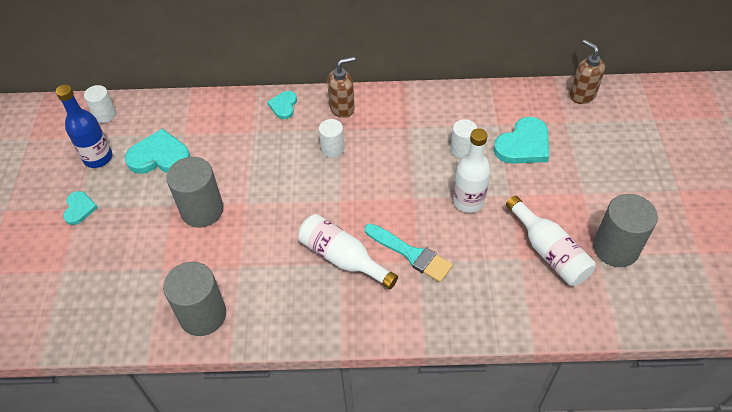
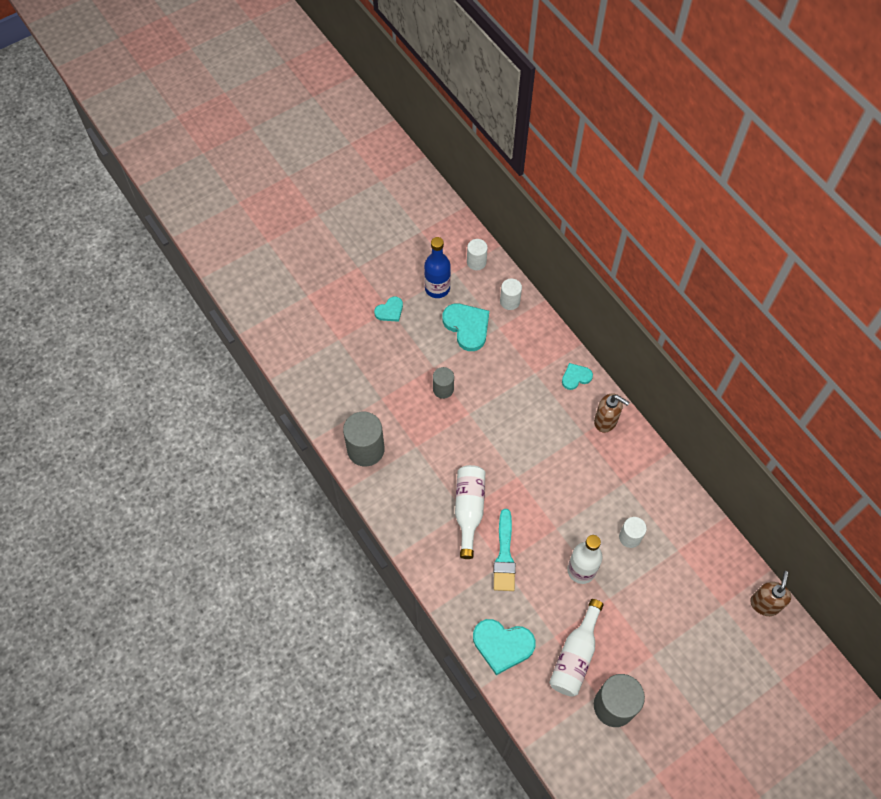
camera: 55 degrees right, 10 degrees up
(202, 210) = (443, 389): grey cylinder -> grey cylinder, size x0.58
(332, 149) = (560, 440): white cylinder -> white cylinder (510, 301)
(523, 145) = (670, 583): turquoise heart -> turquoise heart (502, 645)

